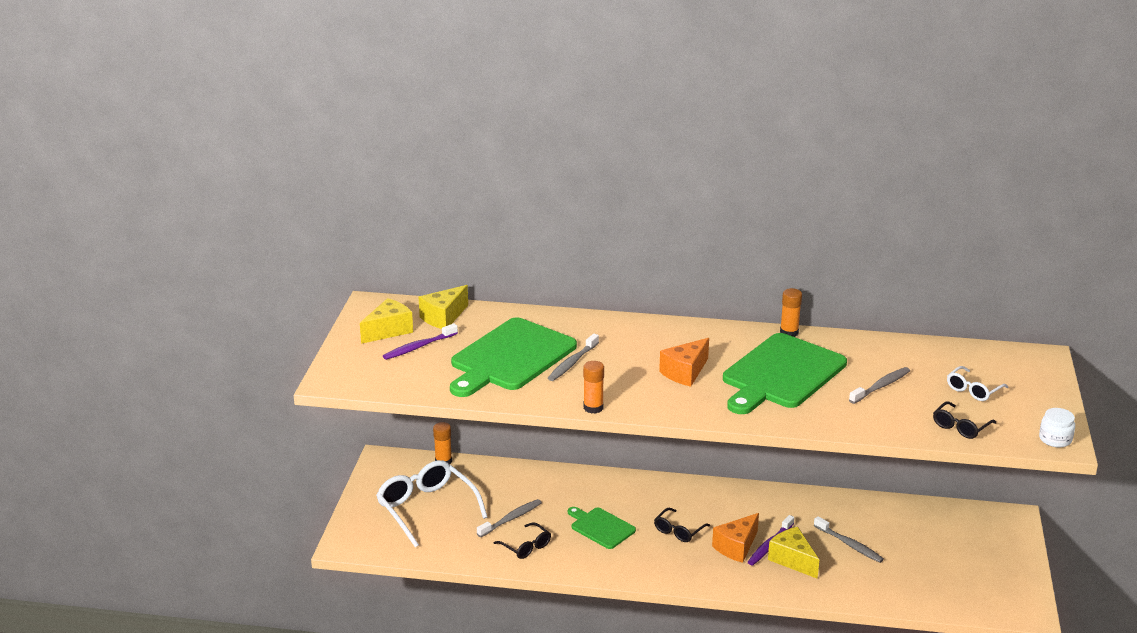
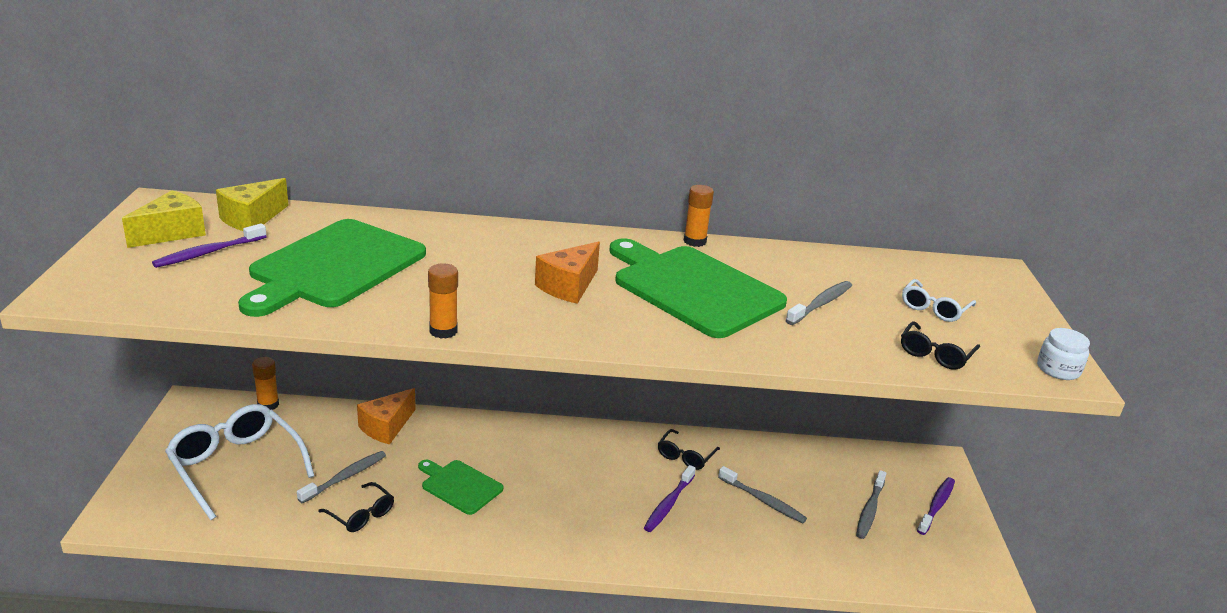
camera: 10 degrees left, 0 degrees up
(572, 363) = (418, 274): grey toothbrush -> grey toothbrush (870, 510)
(678, 531) = (556, 488): black glasses -> black glasses (685, 456)
(736, 547) = (628, 507): orange cheese -> orange cheese (386, 427)
(781, 374) = (693, 289): green cutting board -> green cutting board turned 105 degrees clockwise
(792, 560) = (698, 523): yellow cheese -> none
(999, 552) = (936, 506): none -> purple toothbrush

